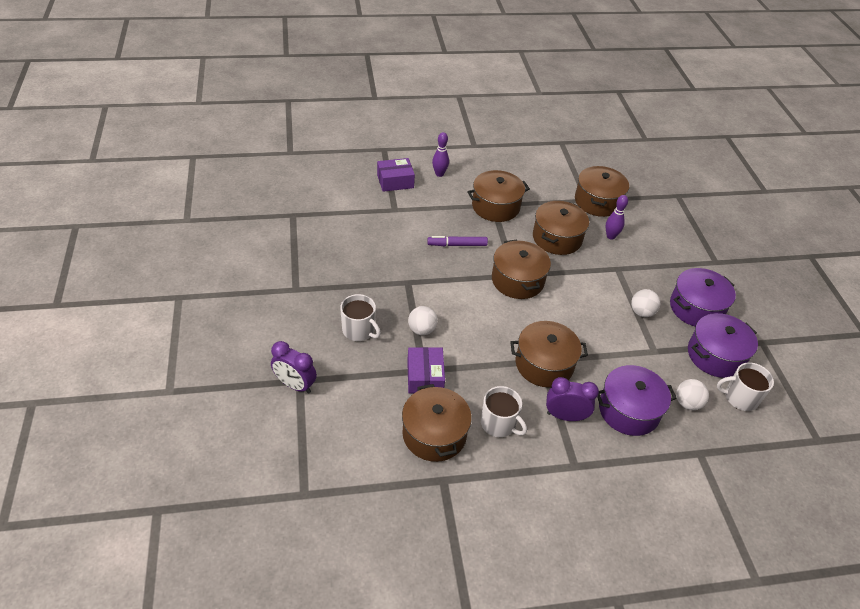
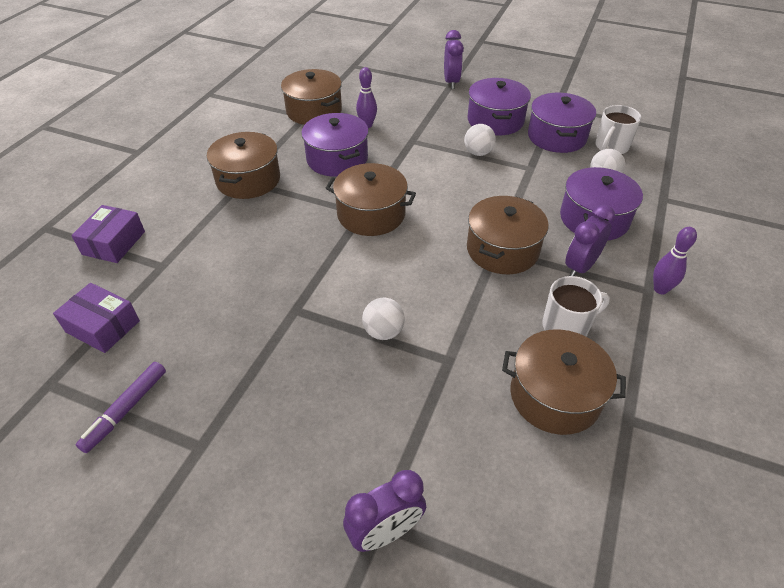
camera: 55 degrees left, 0 degrees up
(359, 330) = (337, 400): white mug -> none
(425, 377) = (460, 363): purple box -> purple box (103, 326)
(439, 174) = (148, 199): purple bowling pin -> purple bowling pin (660, 289)
(457, 245) = (275, 237): purple marker -> purple marker (126, 410)
(557, 238) = (337, 159): brown pot -> purple pot
(721, 261) = (451, 82): none -> purple clock

